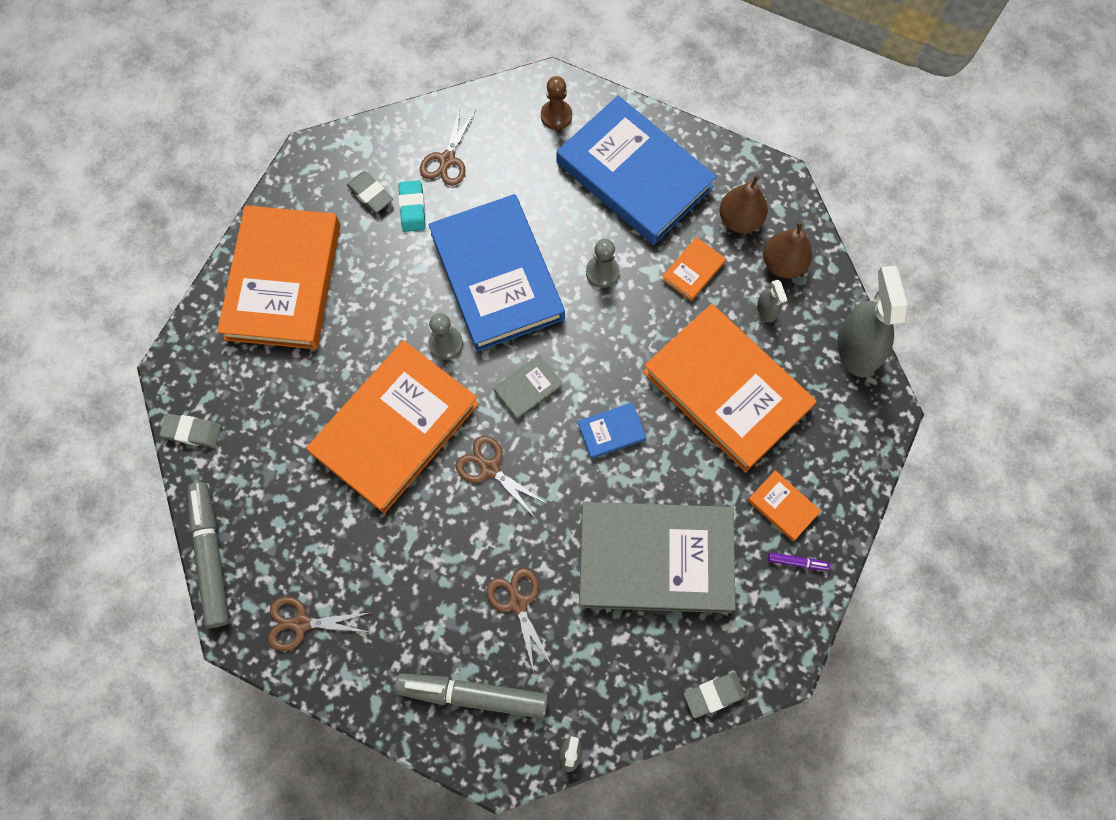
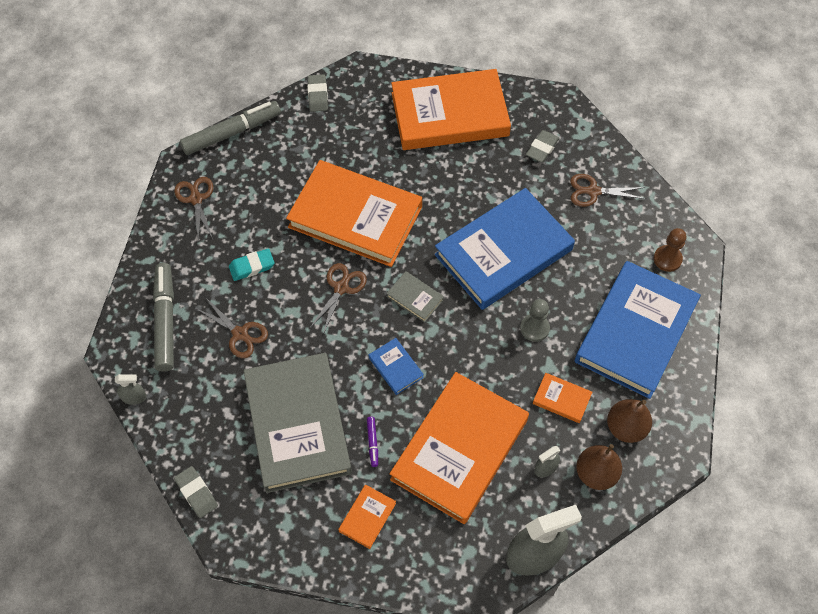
camera: 75 degrees right, 10 degrees down
(412, 208) = (541, 179): turquoise eraser -> turquoise eraser (252, 266)
(445, 343) = (434, 232): grey pawn -> none
(518, 603) = (240, 334): brown scissors -> brown scissors turned 75 degrees clockwise
(797, 562) = (321, 539): purple marker -> purple marker (372, 443)

